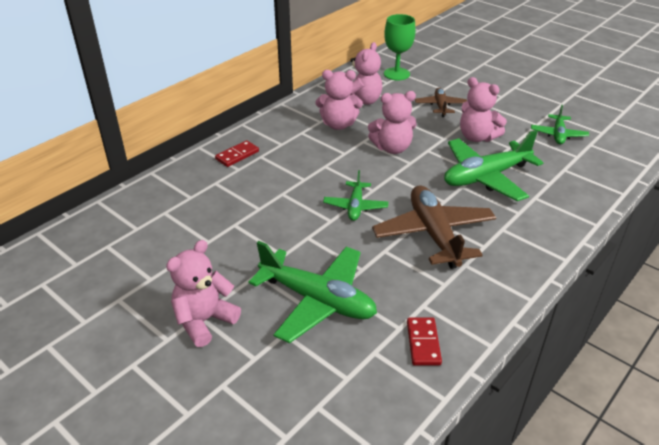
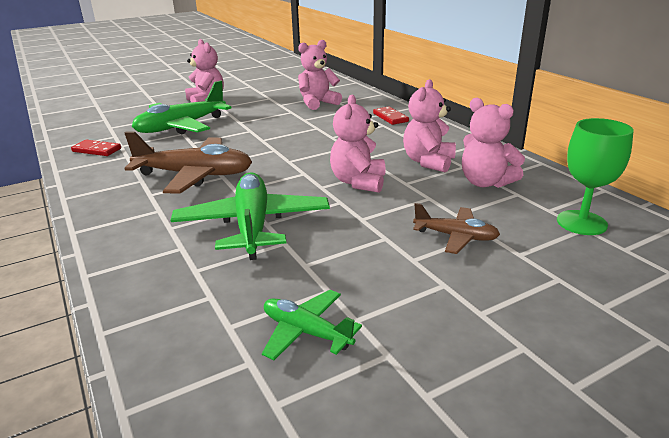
camera: 110 degrees right, 10 degrees down
(355, 206) = (270, 150): green plane -> none
(477, 137) = (349, 244): pink teddy bear -> pink teddy bear (317, 103)

